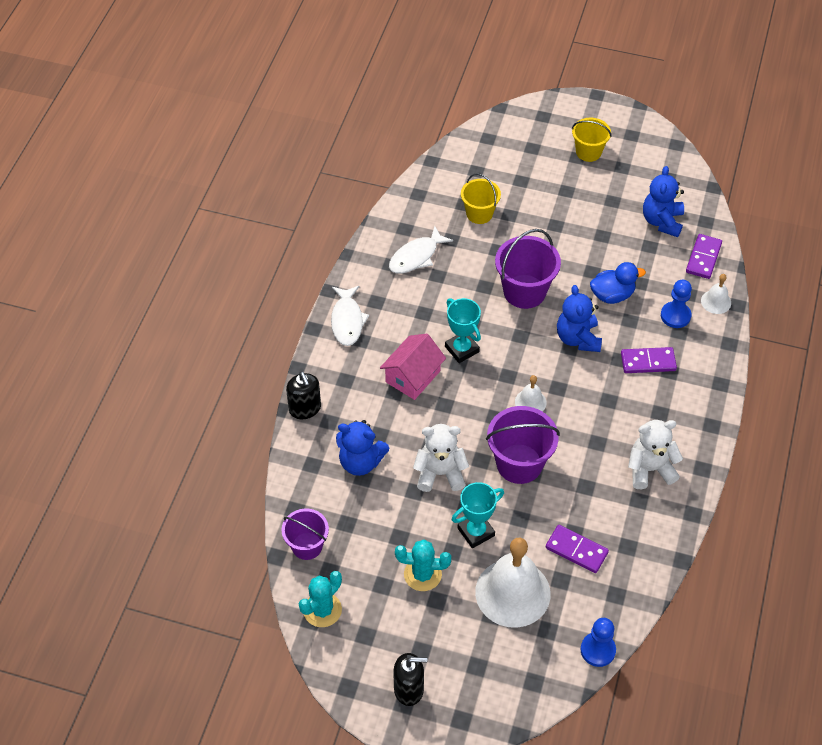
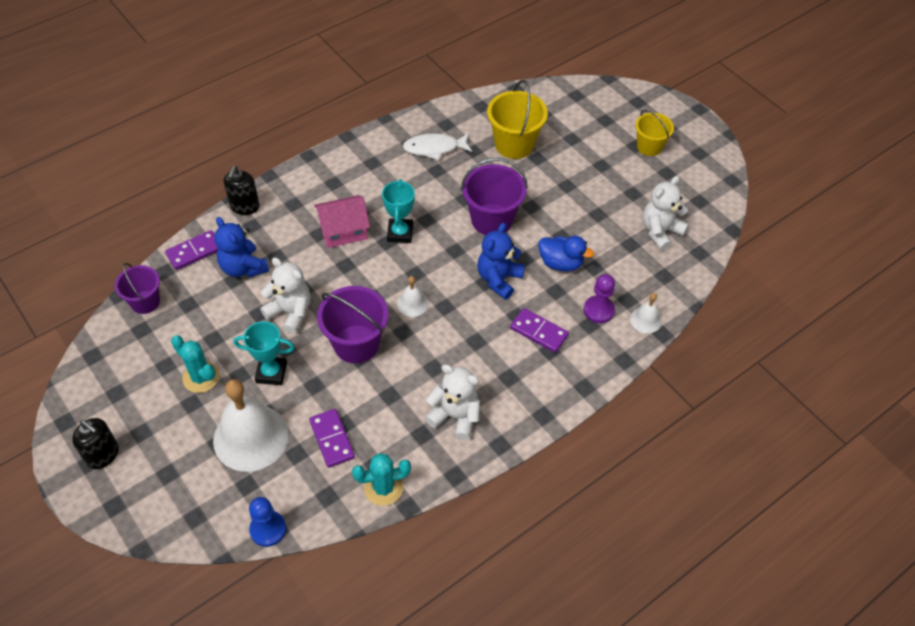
camera: 35 degrees right, 0 degrees up
(322, 610) = (107, 354): turquoise cactus -> turquoise cactus (383, 488)
(347, 321) = (338, 164): white fish -> none
(479, 213) = (514, 144): yellow bucket -> yellow bucket, size x1.55
(662, 221) = (660, 231): blue teddy bear -> white teddy bear
(675, 316) = (598, 310): blue pawn -> purple pawn
(703, 258) = (668, 279): purple domino -> purple domino (194, 251)

